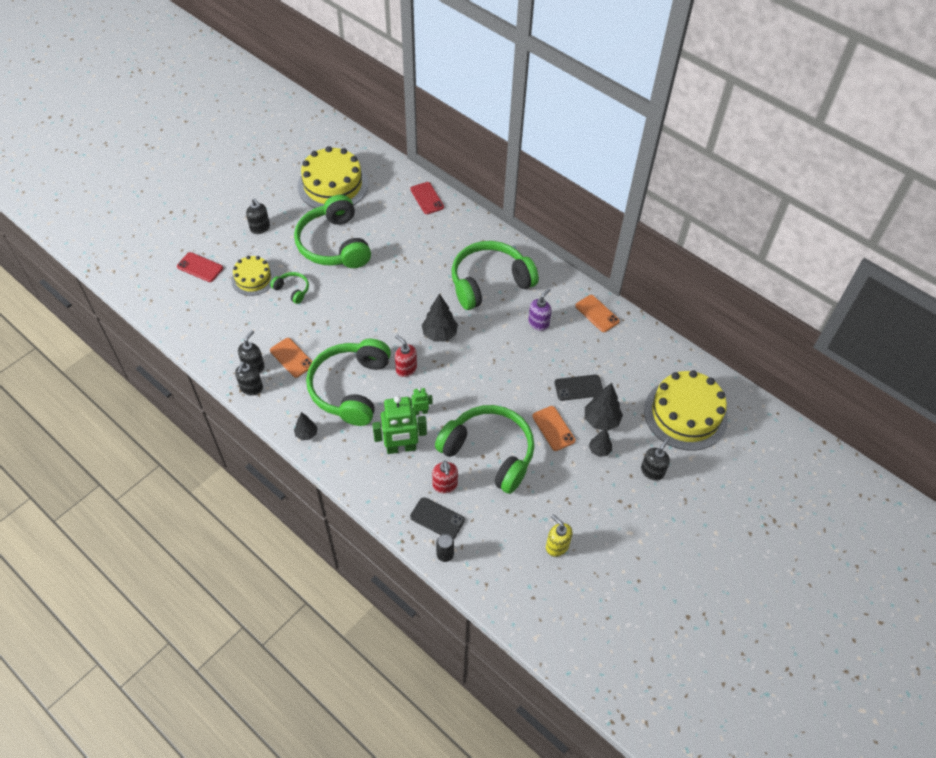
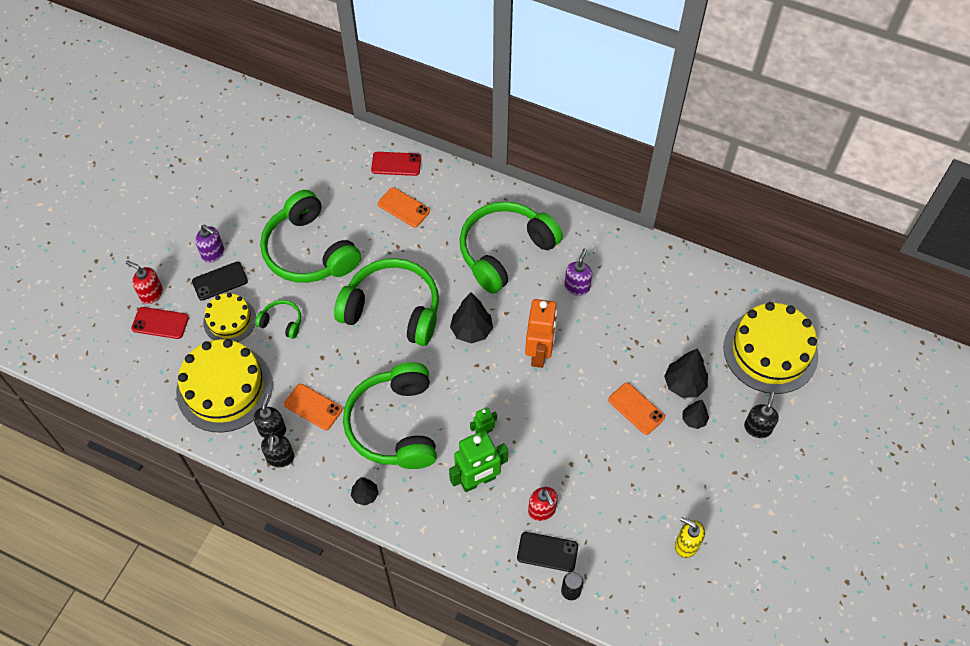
camera: 15 degrees left, 5 degrees up
(260, 228) = (213, 253): black soap dispenser -> purple soap dispenser
(333, 185) = (279, 175): yellow cake -> yellow cake (224, 388)
(406, 369) = (449, 383): red soap dispenser -> red soap dispenser (151, 294)
(427, 198) = (396, 164): red phone -> red phone turned 45 degrees counterclockwise
(488, 365) = (539, 353): none -> orange robot
(489, 453) = (576, 458): green headphones -> green headphones (393, 310)
(578, 388) = (647, 352): black phone -> black phone (220, 281)
(597, 313) = (637, 257): orange phone -> orange phone (403, 207)

